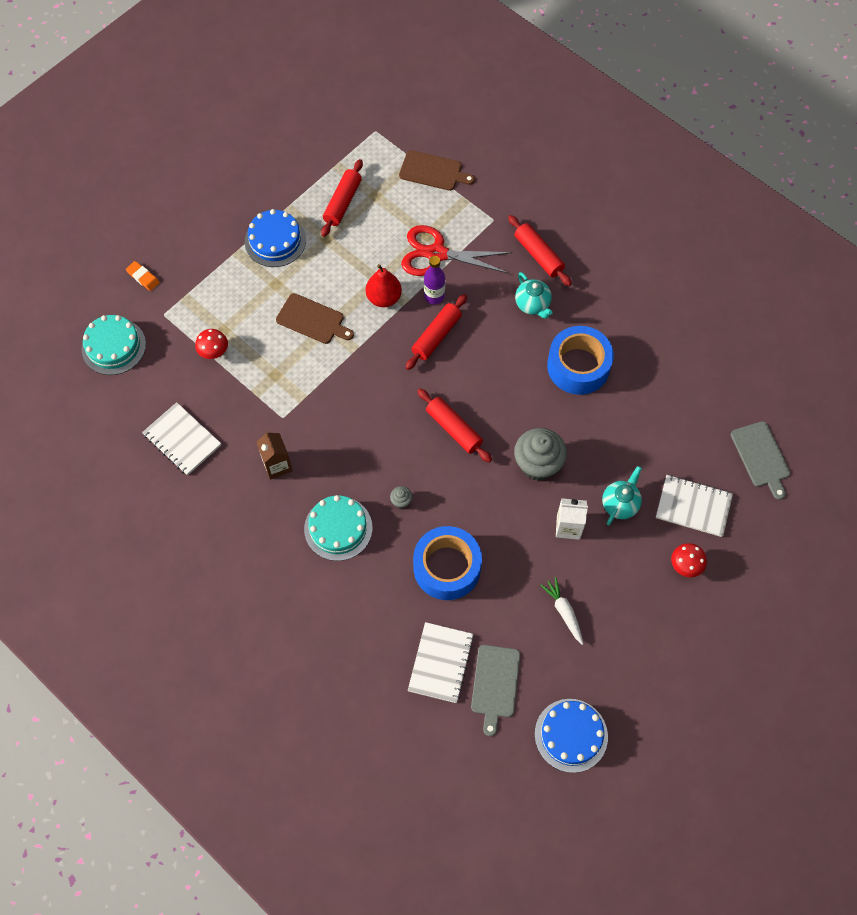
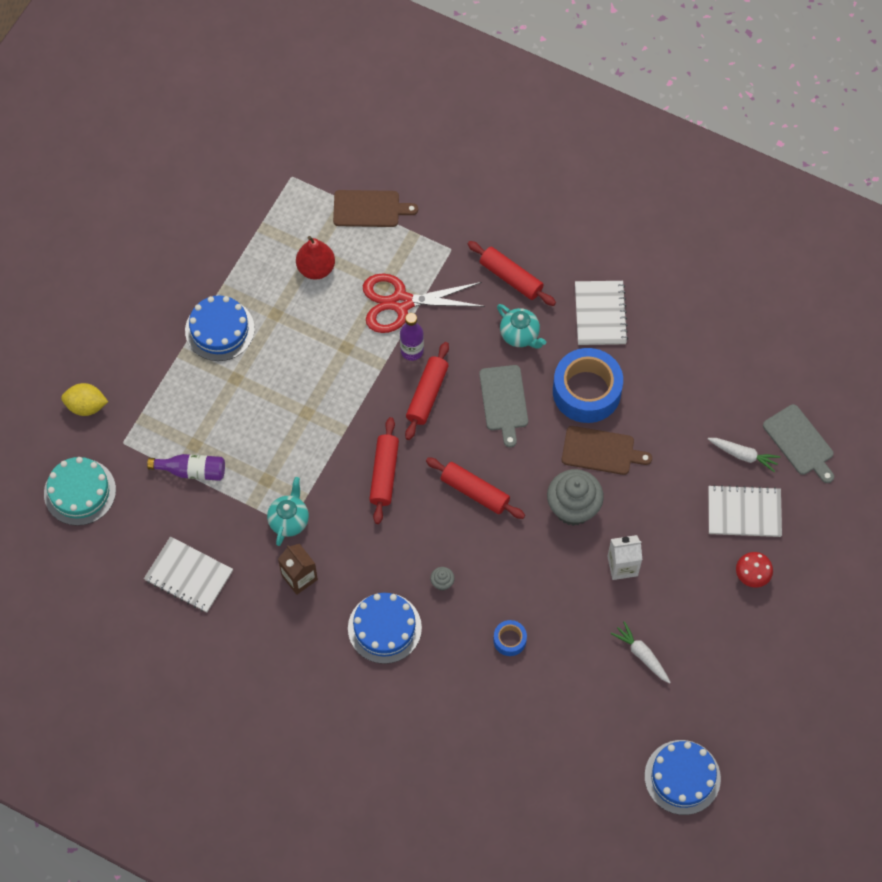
camera: 15 degrees left, 0 degrees up
(143, 277) = (86, 406): orange eraser -> yellow lemon
(214, 352) = (192, 471): red mushroom -> purple bottle
(312, 320) = (288, 409): brown cutting board -> brown cutting board (601, 451)
(338, 528) = (384, 628): turquoise cake -> blue cake
(342, 202) = (280, 268): red rolling pin -> red rolling pin (384, 474)
(384, 298) = (358, 366): red pear -> red pear (316, 268)
(440, 663) = (531, 739): white notebook -> white notebook (600, 314)
(447, 567) = (509, 640): blue tape -> blue tape, size x0.46
(495, 684) = (592, 746): grey cutting board -> grey cutting board (504, 401)
(620, 504) = (669, 528): turquoise teapot -> turquoise teapot (289, 520)
(705, 455) = (743, 455): none -> white carrot

